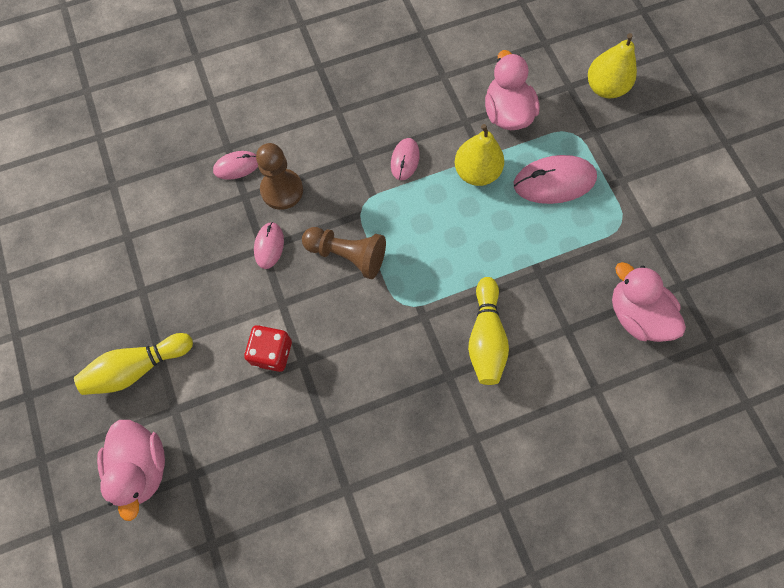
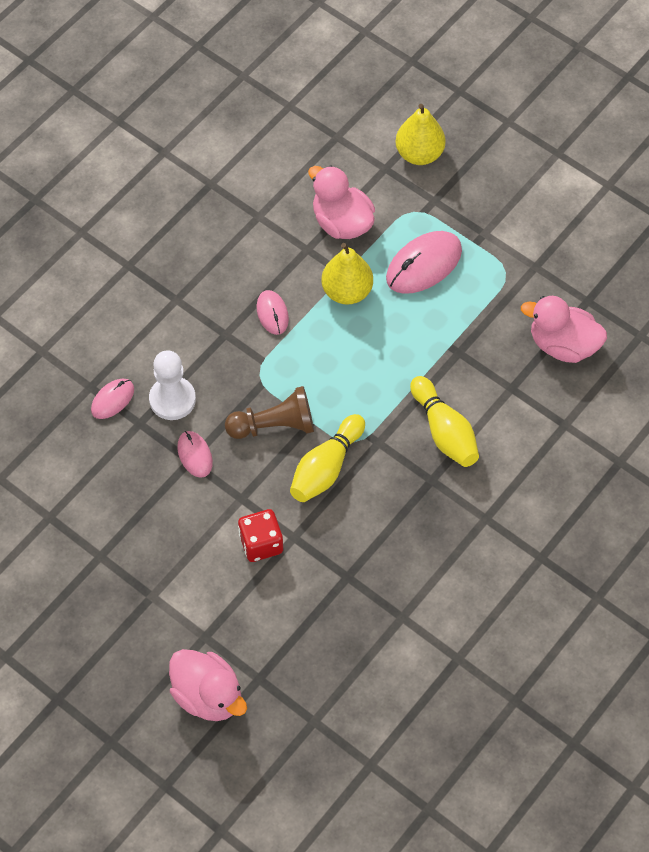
camera: 30 degrees left, 10 degrees down
(137, 367) = (145, 621): yellow bowling pin -> yellow bowling pin (326, 468)
(282, 190) = (172, 399): brown pawn -> white pawn

